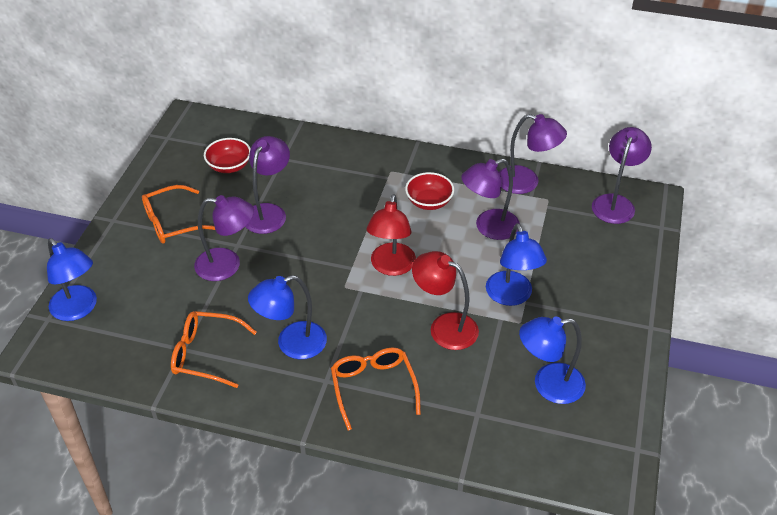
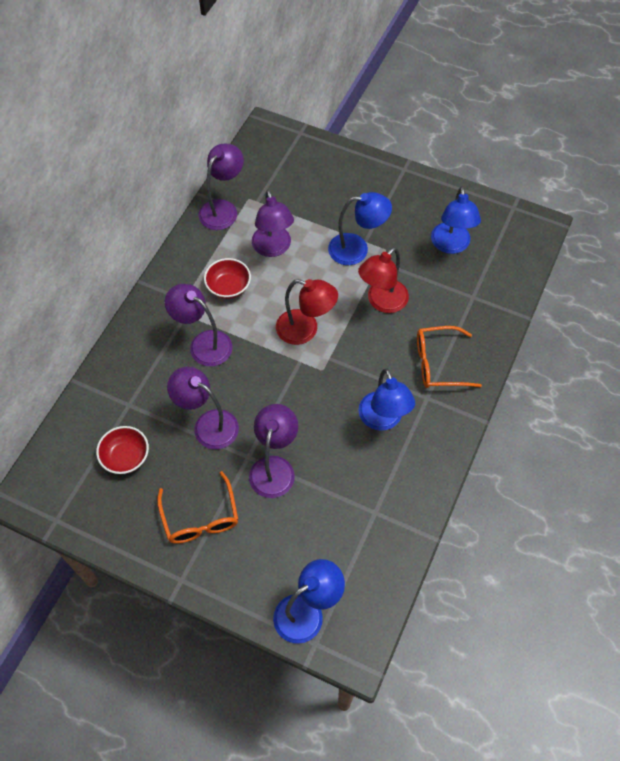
camera: 80 degrees left, 15 degrees up
(206, 354) = (384, 492): orange glasses -> none
(615, 203) = (265, 154): purple lamp -> purple lamp (203, 343)

